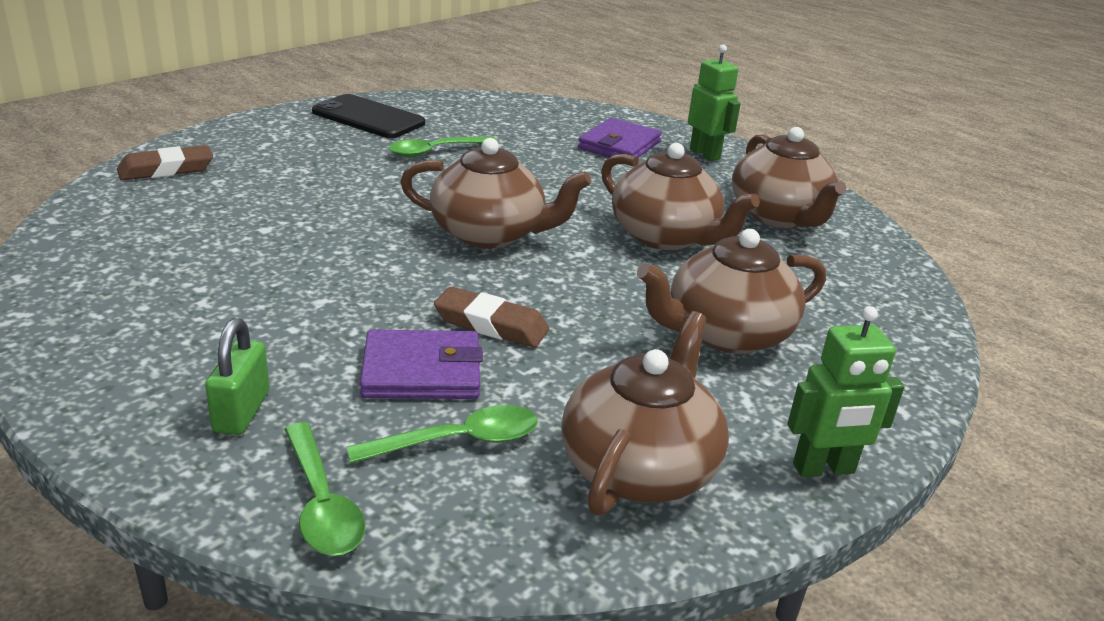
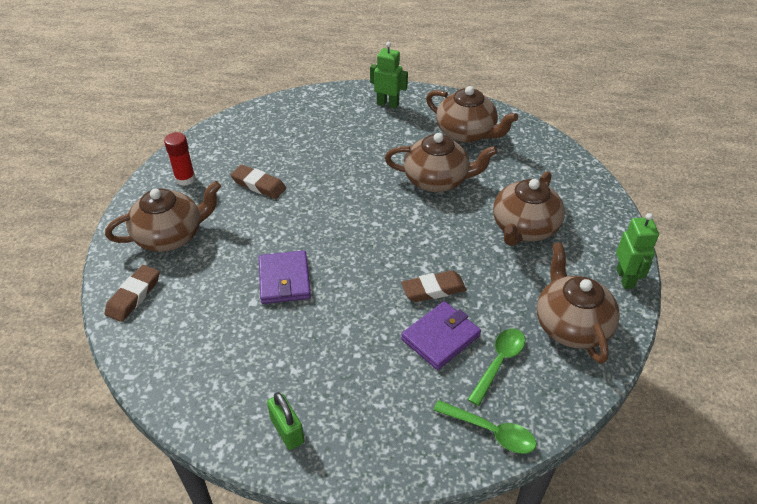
camera: 35 degrees left, 15 degrees up
(241, 411) = (401, 415): green padlock -> green padlock (287, 430)
(368, 118) = (185, 179): black phone -> red glue stick
(435, 151) = (259, 185): green spoon -> brown eraser
(490, 234) = (362, 231): brown teapot -> brown teapot (171, 236)
(619, 145) = (342, 121): purple wallet -> purple wallet (284, 280)
(824, 469) = (625, 278): green robot -> green robot turned 45 degrees counterclockwise

